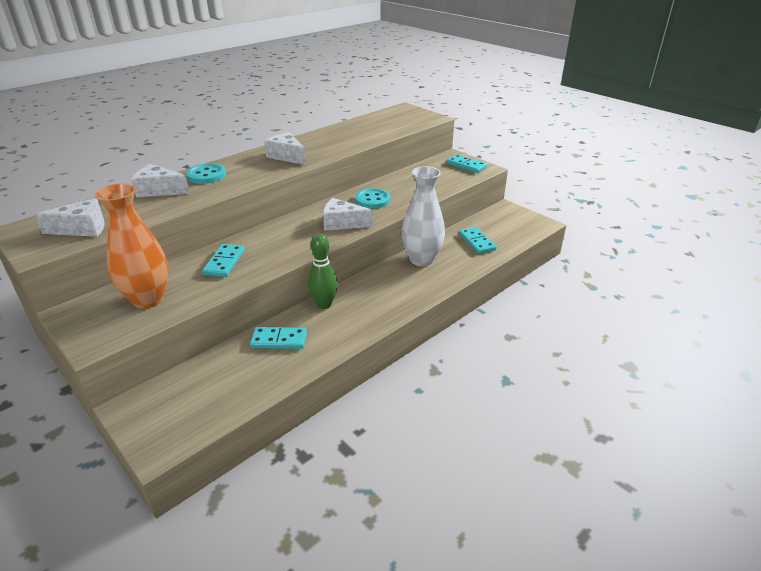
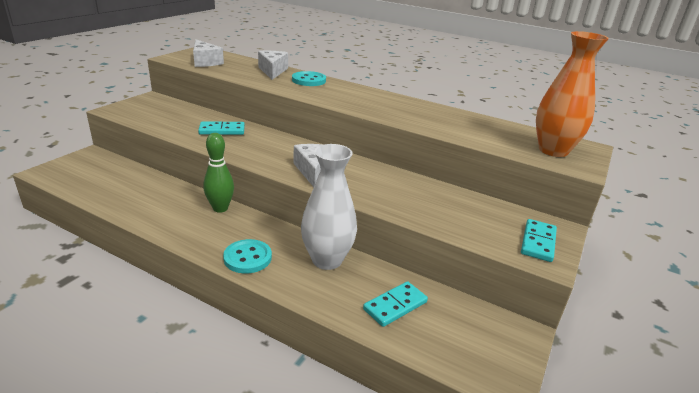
camera: 70 degrees right, 5 degrees down
(148, 299) = (166, 115): orange vase -> orange vase (553, 150)
(279, 340) = (164, 195): turquoise domino -> none
(287, 156) = (371, 102): white cheese -> none
(372, 200) = (376, 181): turquoise button -> turquoise button (247, 258)

